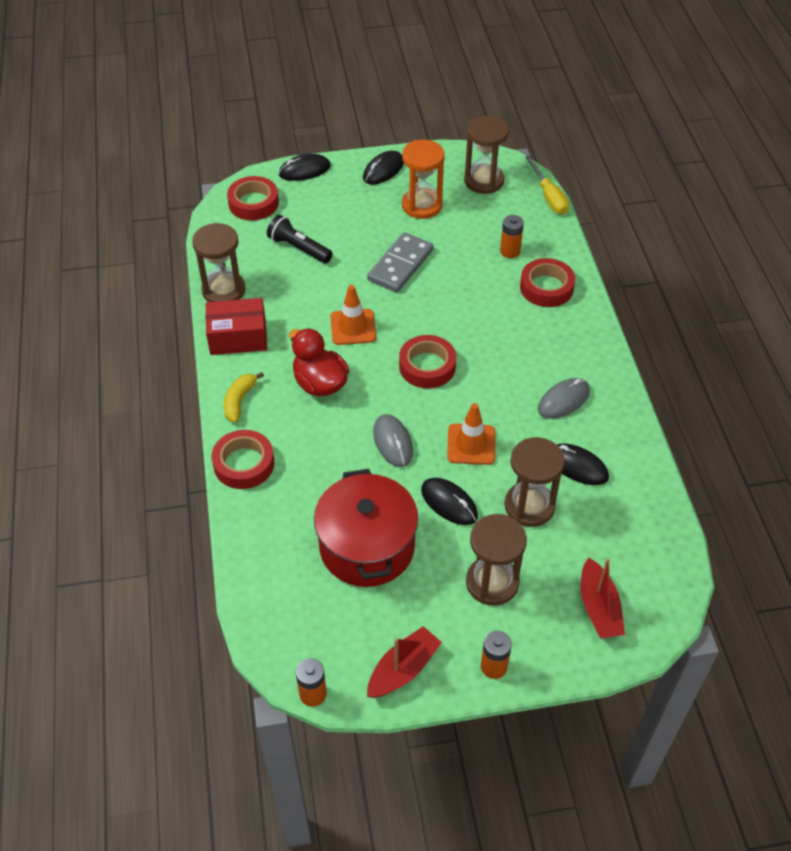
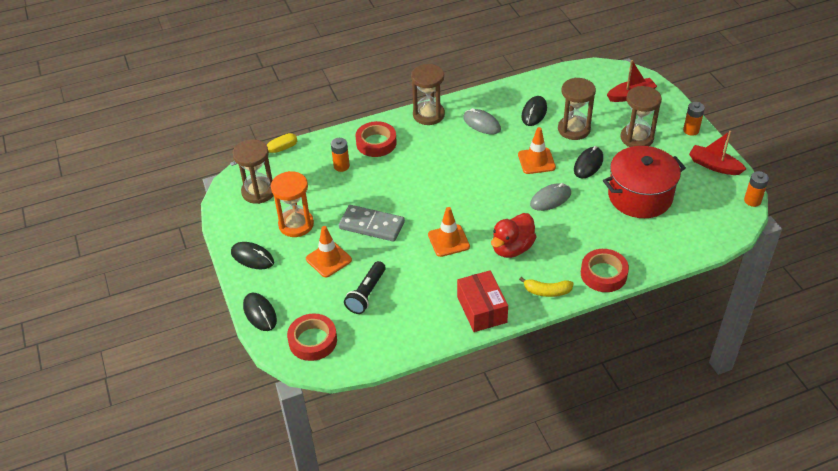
camera: 100 degrees left, 5 degrees down
(224, 290) = (431, 333): brown hourglass -> brown hourglass (428, 115)
(359, 225) = (328, 259): none -> orange traffic cone
(427, 366) = (474, 193): red tape -> none

